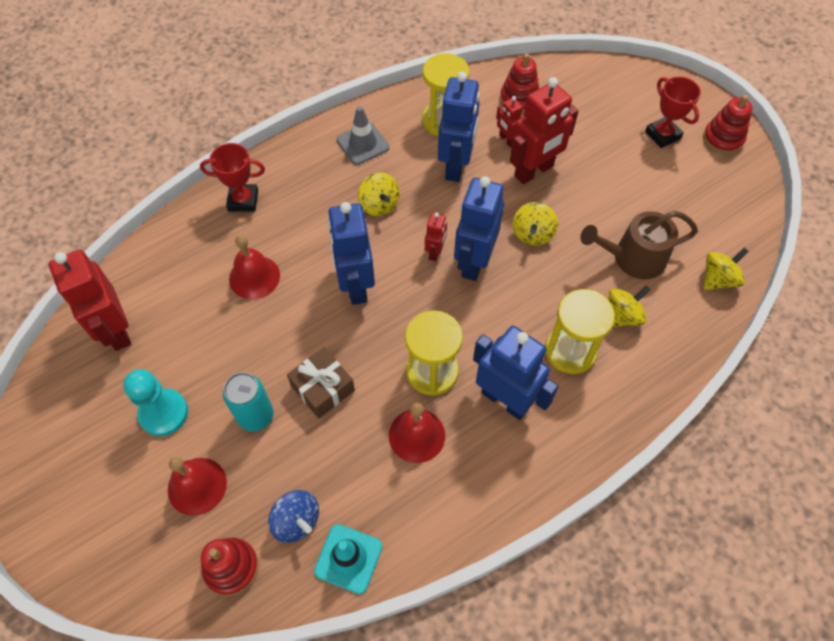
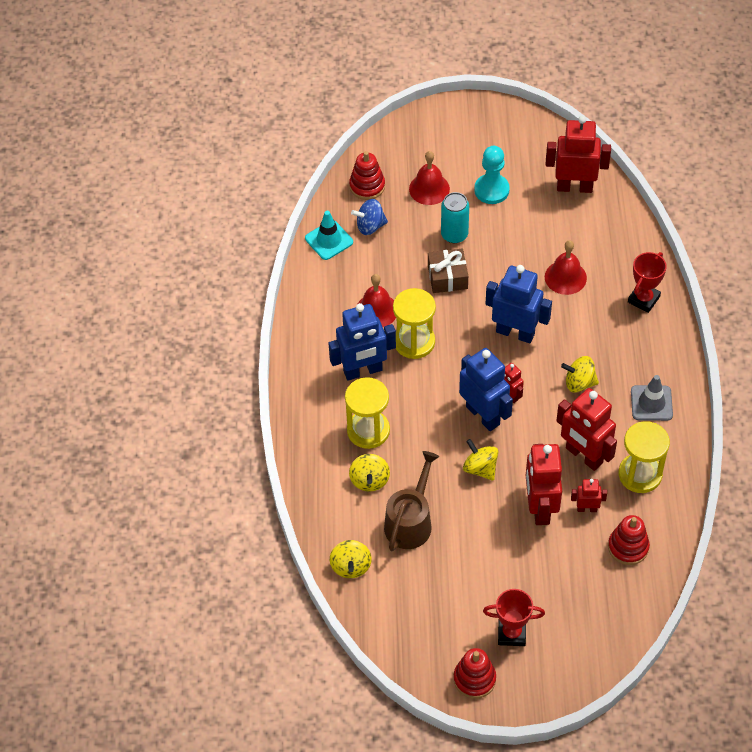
camera: 125 degrees right, 5 degrees down
(456, 166) = (583, 456): blue robot -> red robot

